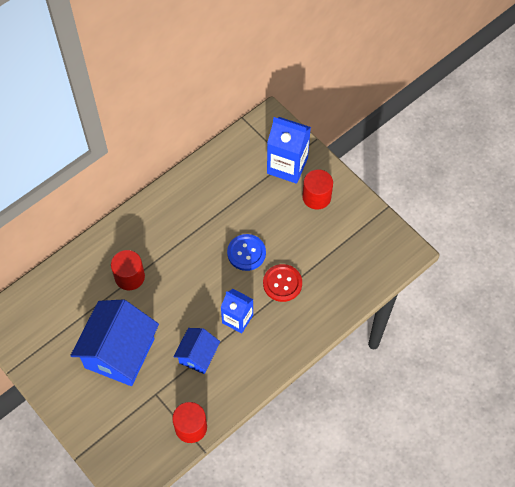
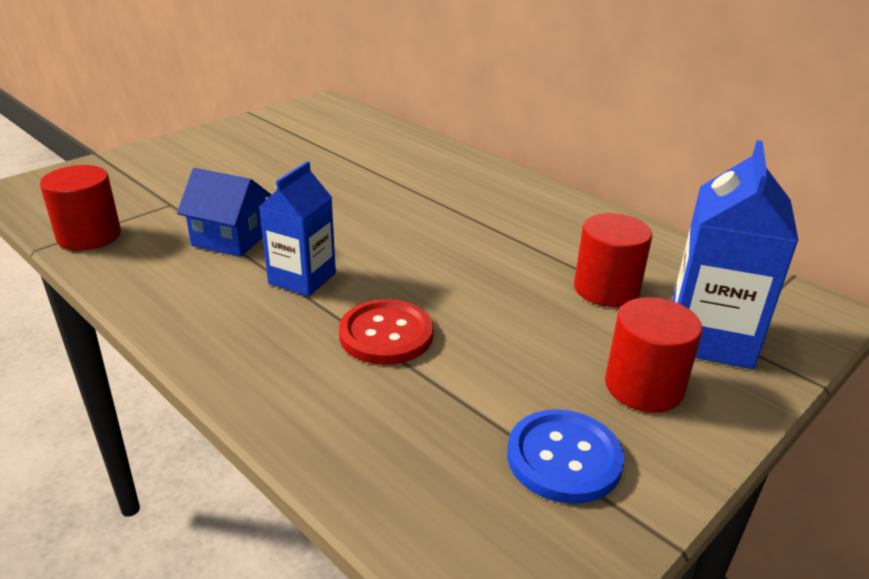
camera: 85 degrees right, 30 degrees down
(119, 353) = (256, 175): blue house -> none
(129, 277) = (394, 178): red cylinder -> red cylinder (606, 289)
(246, 253) = (458, 286): blue button -> blue button (564, 458)

